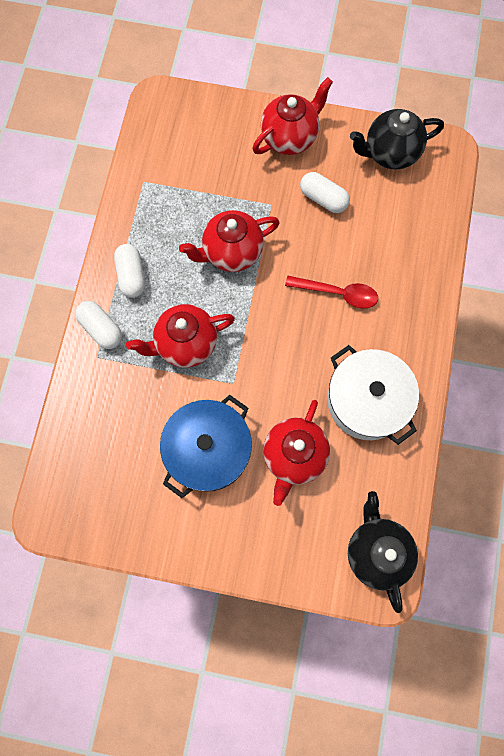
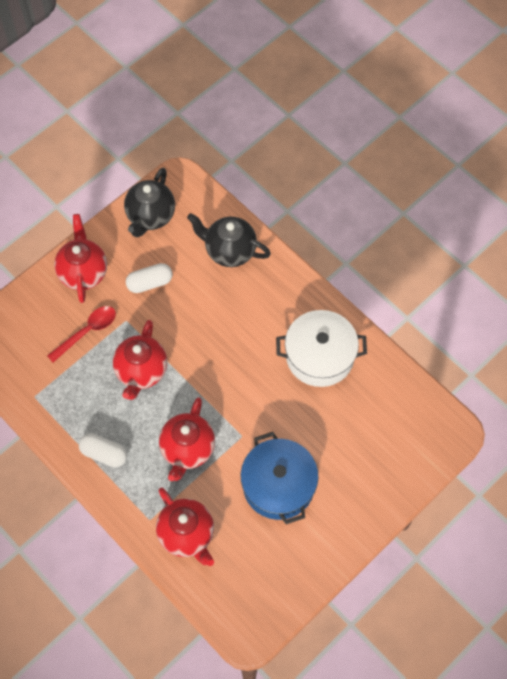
camera: 55 degrees left, 10 degrees down
(101, 329) = (130, 502): white capsule -> none
(294, 456) = (324, 430): red teapot -> red teapot (187, 534)
(337, 293) = (228, 322): red spoon -> red spoon (87, 332)
(376, 551) = (426, 421): black teapot -> black teapot (229, 251)

